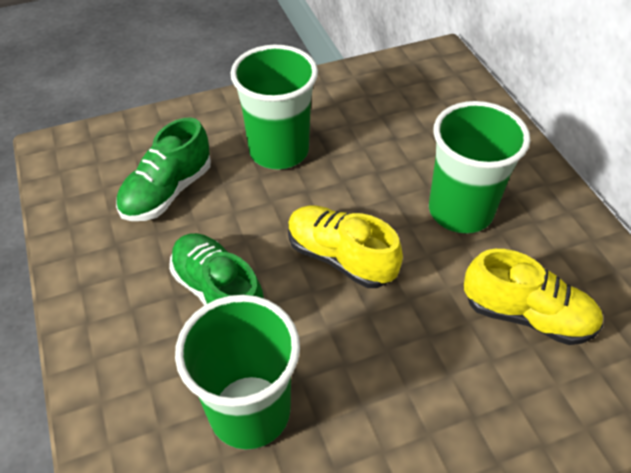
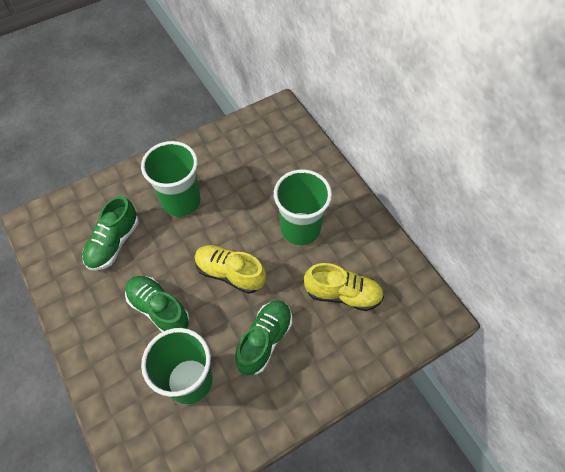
camera: 10 degrees left, 10 degrees up
(386, 367) = (264, 340): none -> green shoe

